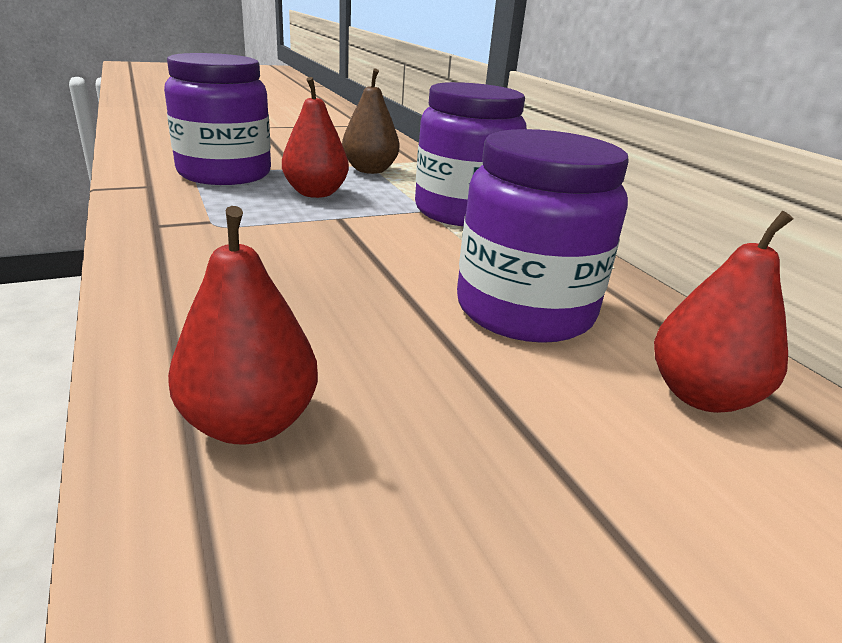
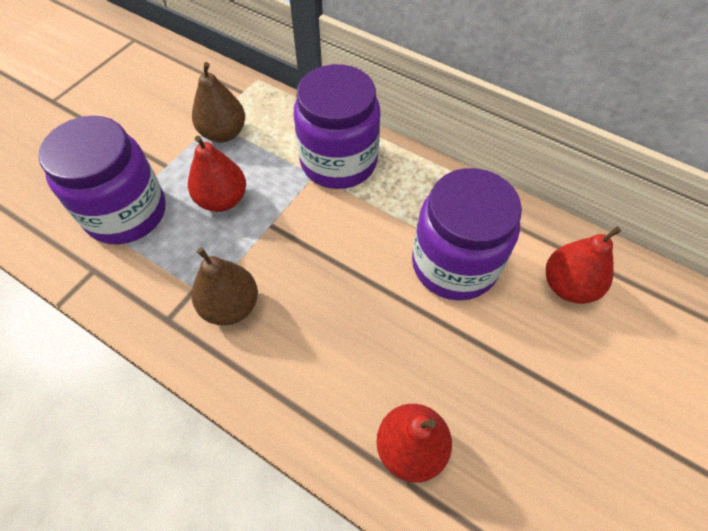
camera: 30 degrees left, 30 degrees up
(224, 239) = (231, 306): none -> brown pear

